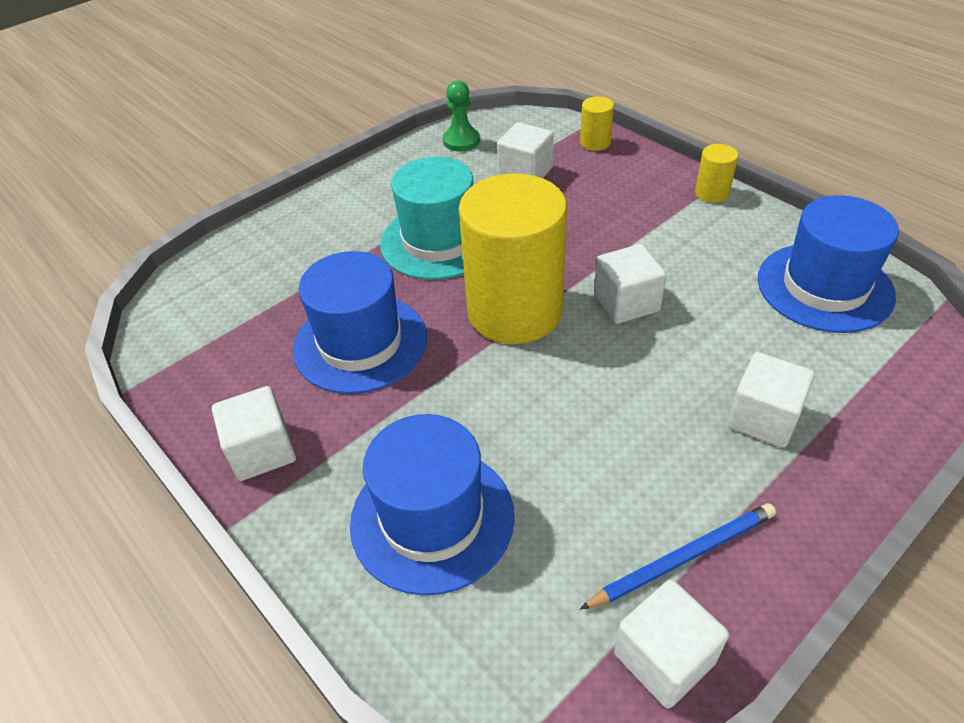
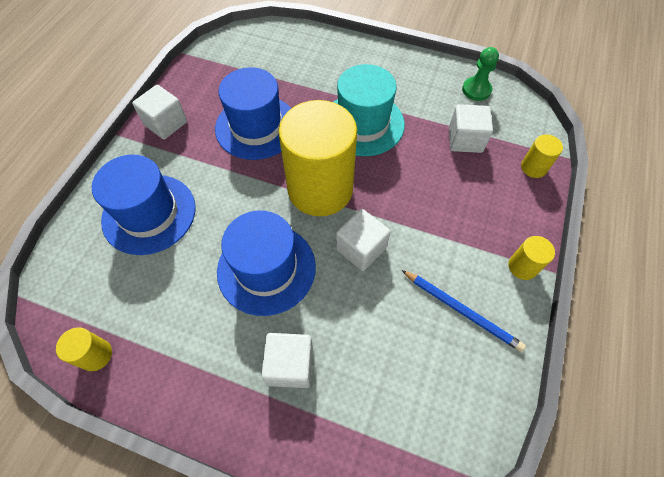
camera: 60 degrees right, 15 degrees up
(664, 658) = (96, 355): white cube -> yellow cylinder
(683, 557) = (162, 346): blue pencil -> blue pencil (462, 311)
(824, 287) = (451, 379): blue hat -> blue hat (266, 268)

